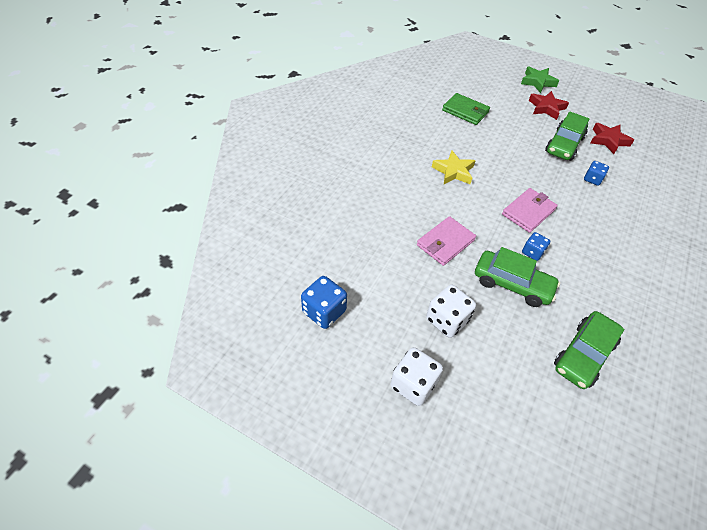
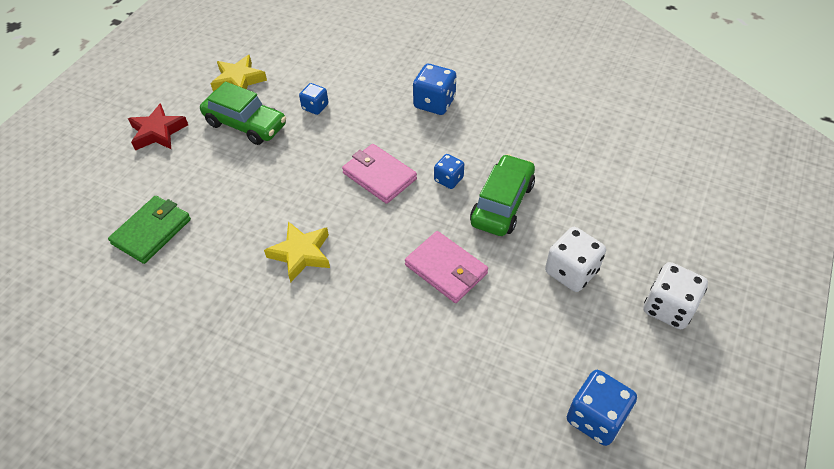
camera: 90 degrees left, 0 degrees up
(537, 82) = (89, 134): green star -> none
(583, 355) = (581, 154): green car -> none
(608, 140) = (238, 80): red star -> yellow star
(620, 251) = (434, 103): none -> blue dice

